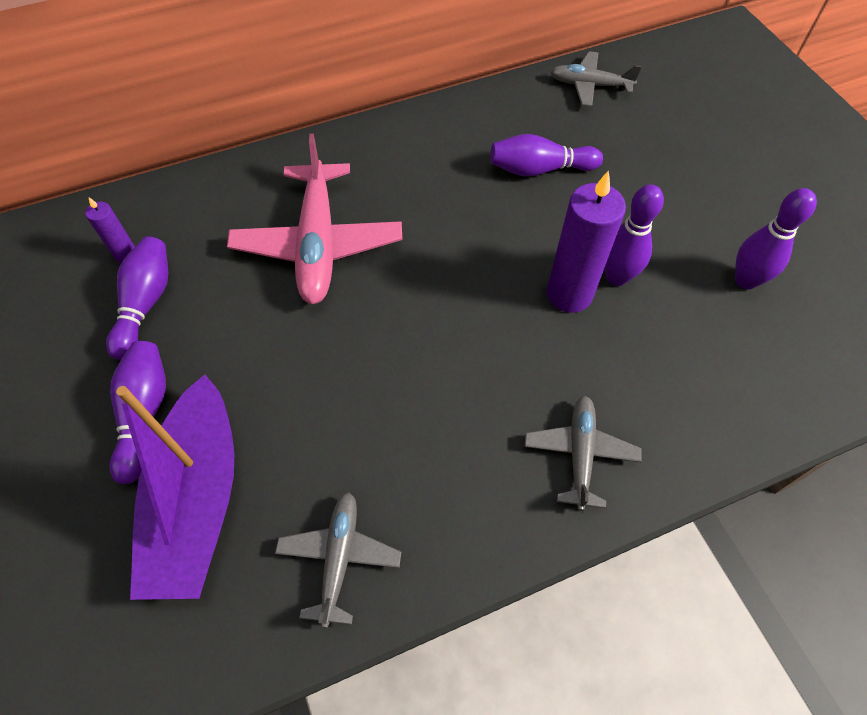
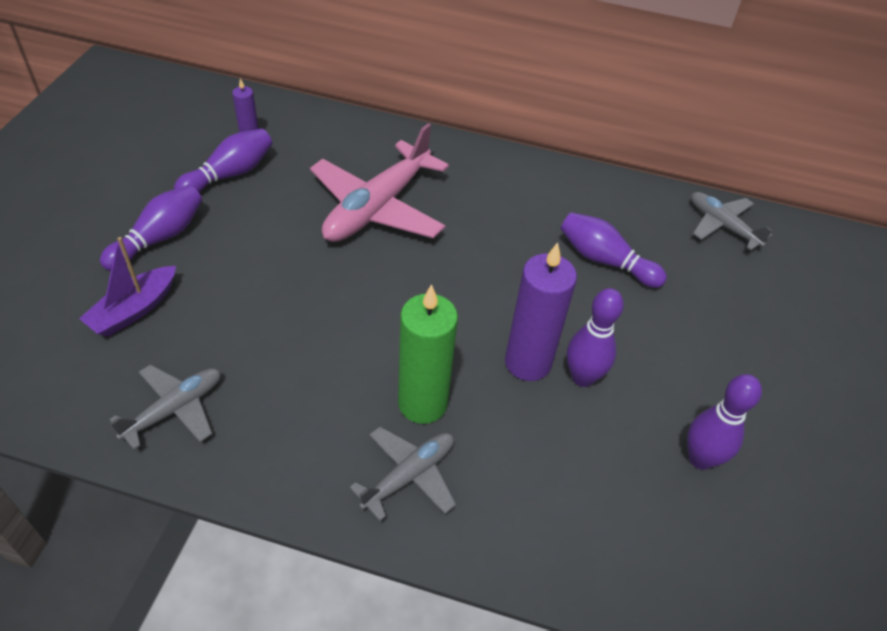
camera: 35 degrees right, 10 degrees down
(198, 500) = (134, 310): purple boat -> purple boat, size x0.56
(530, 387) = (422, 403): none -> green candle

